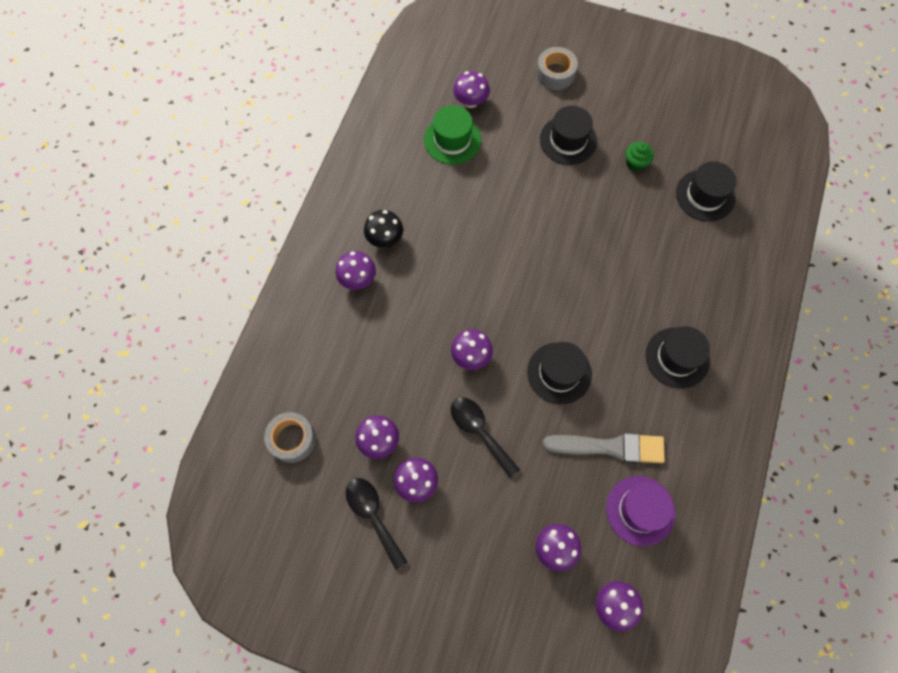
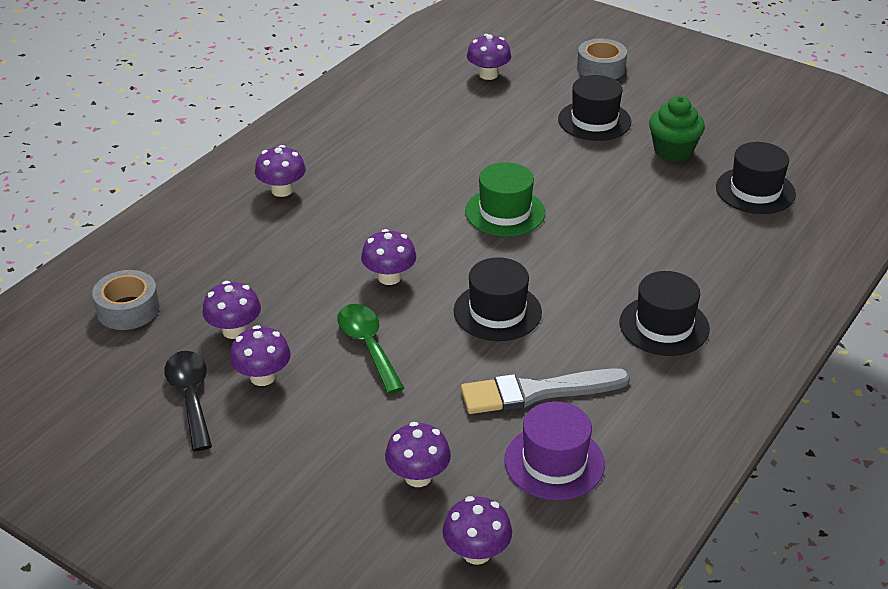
camera: 15 degrees right, 30 degrees down
(385, 238) = (332, 163): black mushroom -> none
(452, 140) = (452, 100): green hat -> green hat (505, 212)
(479, 431) = (367, 345): black spoon -> green spoon
(610, 447) = (537, 392): grey brush -> grey brush turned 150 degrees clockwise
(635, 163) = (673, 151): green cupcake -> green cupcake, size x1.51

